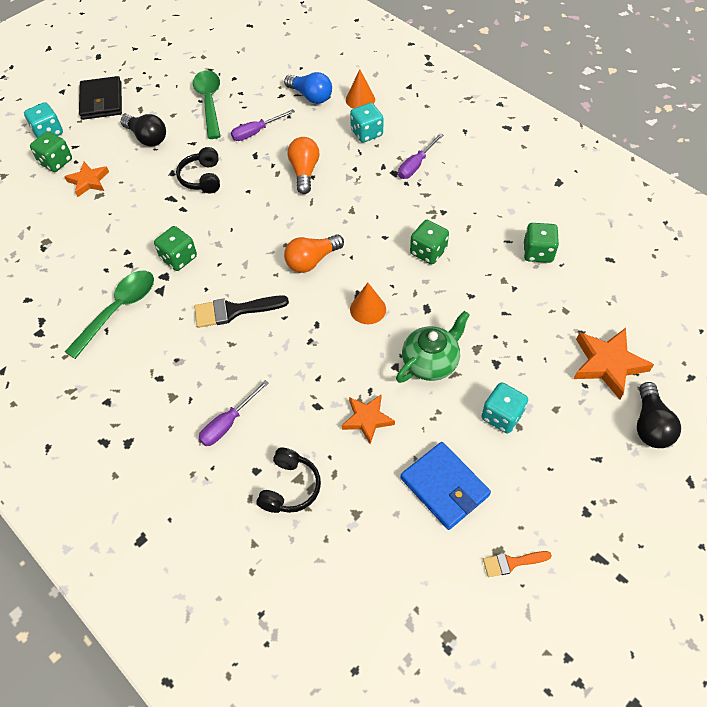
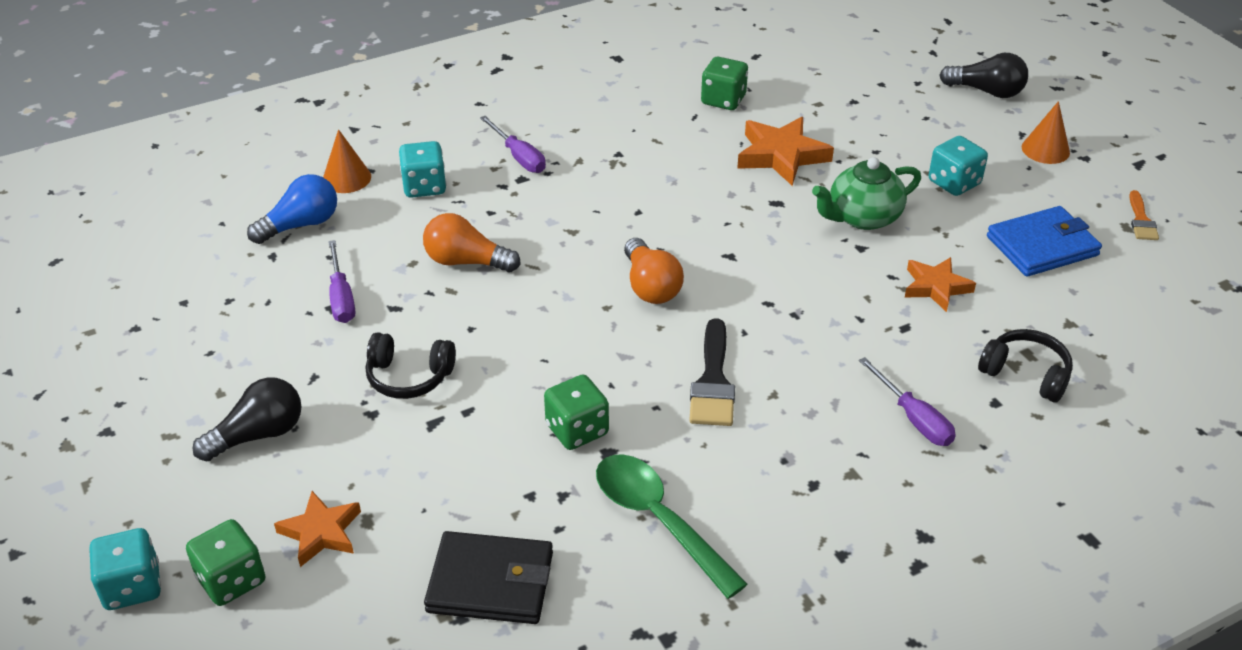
camera: 75 degrees left, 15 degrees down
(101, 101) = (100, 490): black wallet -> black wallet (490, 582)
(209, 102) = (224, 341): green spoon -> none
(368, 309) = (759, 251): orange cone -> orange cone (1045, 149)
(428, 252) = (683, 181): green dice -> none
(431, 362) = (862, 217): green teapot -> green teapot turned 90 degrees counterclockwise
(608, 364) = (902, 96): orange star -> orange star (781, 156)

